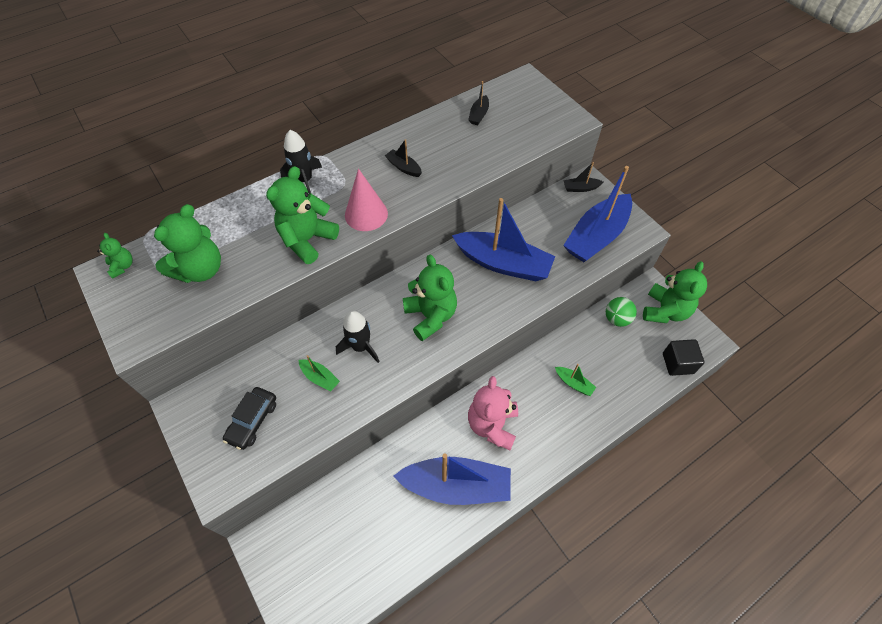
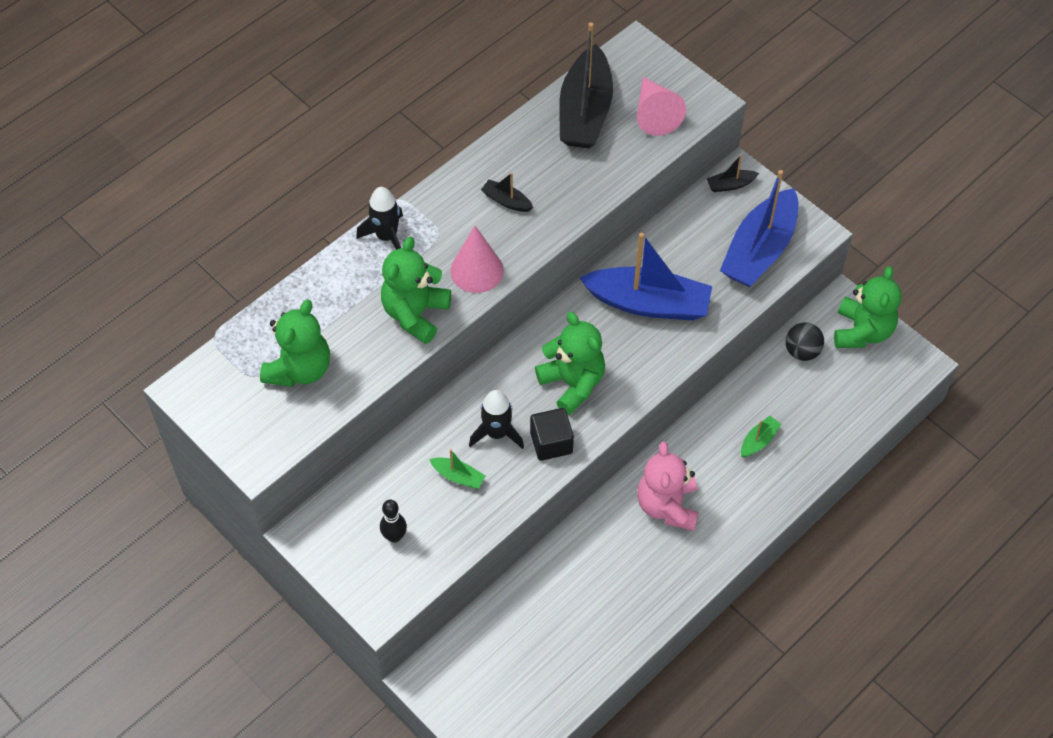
camera: 10 degrees left, 0 degrees up
(122, 266) = (204, 379): green teddy bear -> none
(253, 421) = (394, 536): black car -> black bowling pin
(456, 485) = (638, 580): blue boat -> none
(479, 115) = (585, 112): black boat -> black boat, size x2.36
(531, 122) = (655, 114): none -> pink cone
(574, 383) = (758, 441): green boat -> green boat turned 75 degrees counterclockwise
(616, 319) = (802, 351): green ball -> black ball
(677, 363) = (883, 396): black cube -> black cube (551, 443)

